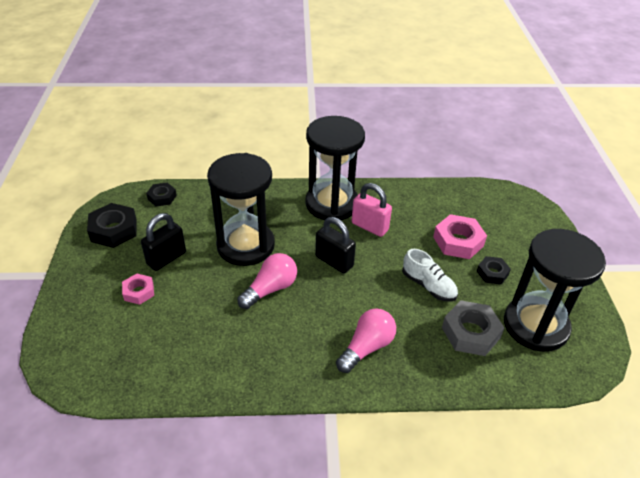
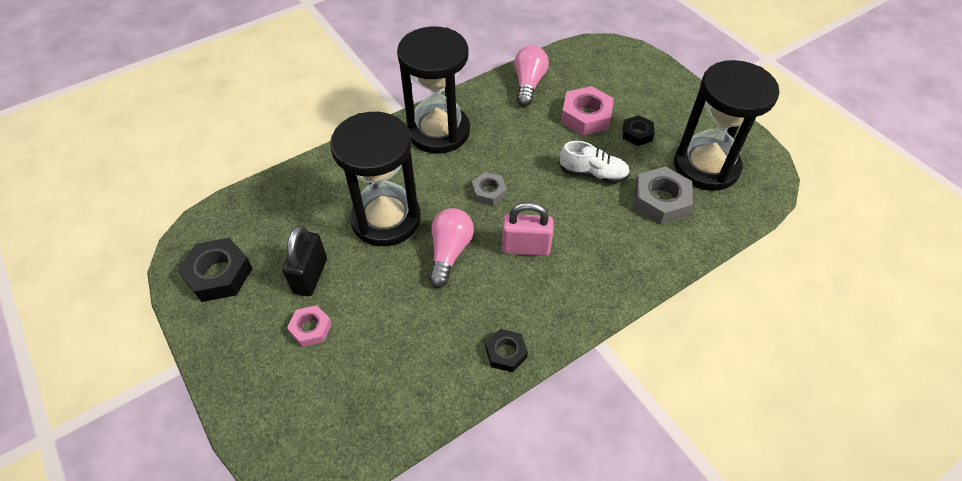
camera: 30 degrees left, 10 degrees up
(162, 197) = (244, 209): black nut -> black nut (506, 353)
(334, 261) = (489, 192): black padlock -> grey nut
(367, 347) = (585, 263): pink light bulb -> pink light bulb (528, 84)
(369, 226) = (494, 139): pink padlock -> pink padlock (525, 247)

